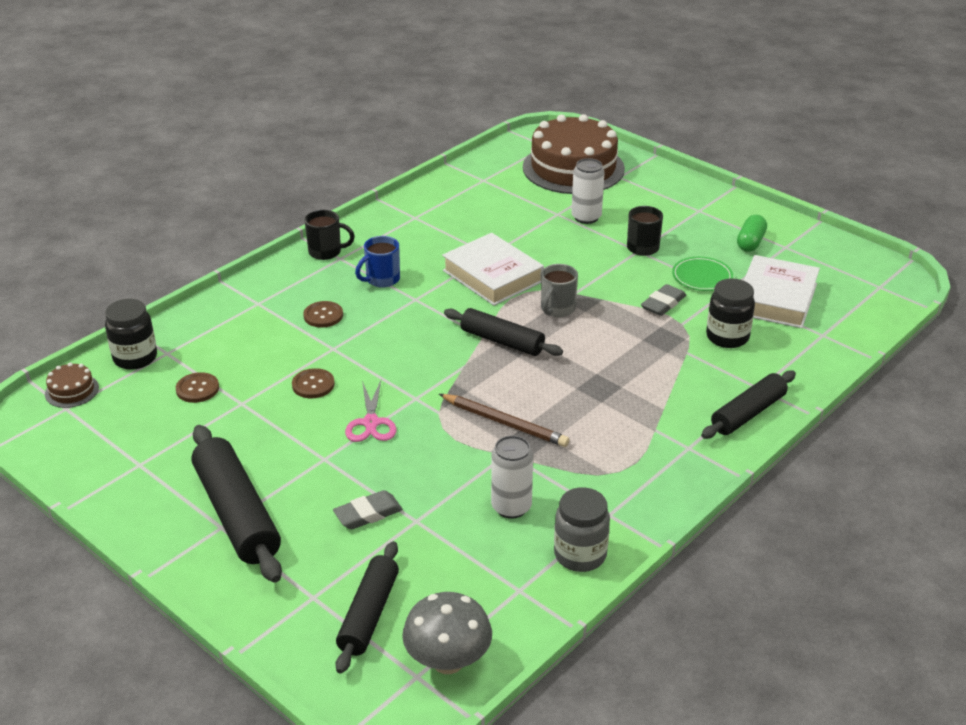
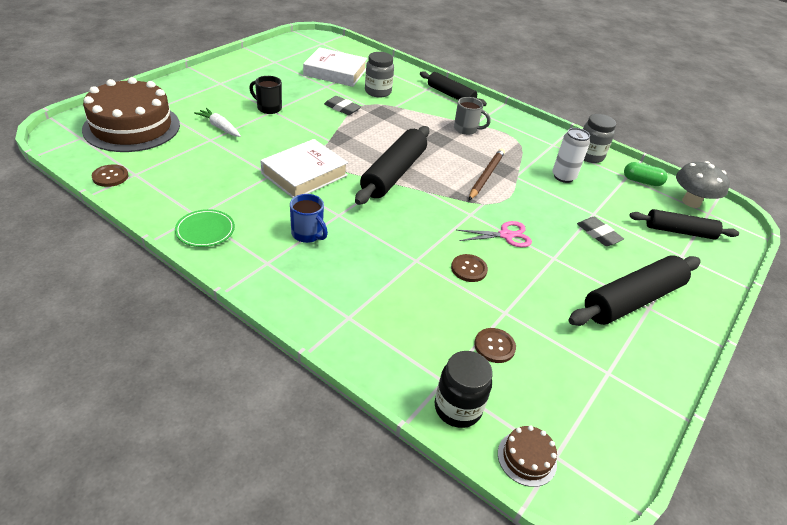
camera: 100 degrees left, 5 degrees up
(323, 315) = (367, 269): brown button -> brown button (110, 177)
(326, 252) = (254, 273): black mug -> none
(502, 341) = (394, 173): black rolling pin -> black rolling pin, size x1.52
(557, 309) = (350, 148): grey mug -> grey mug (466, 129)
(586, 217) = (219, 127): white can -> white carrot
(702, 277) = (309, 92): green plate -> green plate (205, 230)
(727, 337) = (378, 92): black jar -> grey jar
(750, 242) = (268, 71): green capsule -> green capsule (642, 181)

